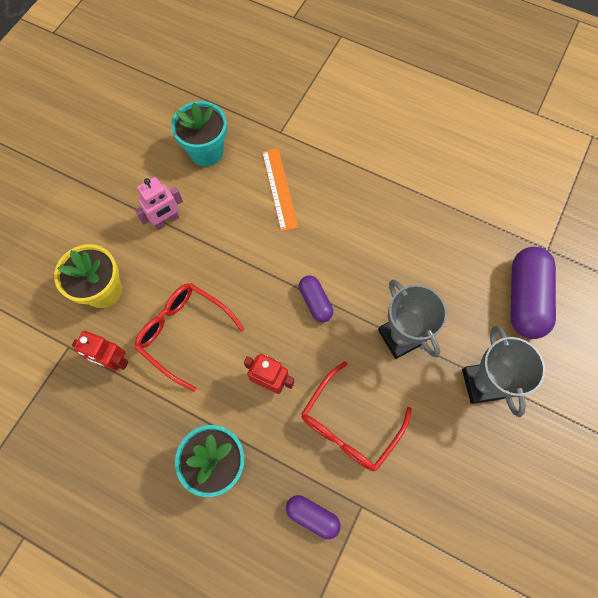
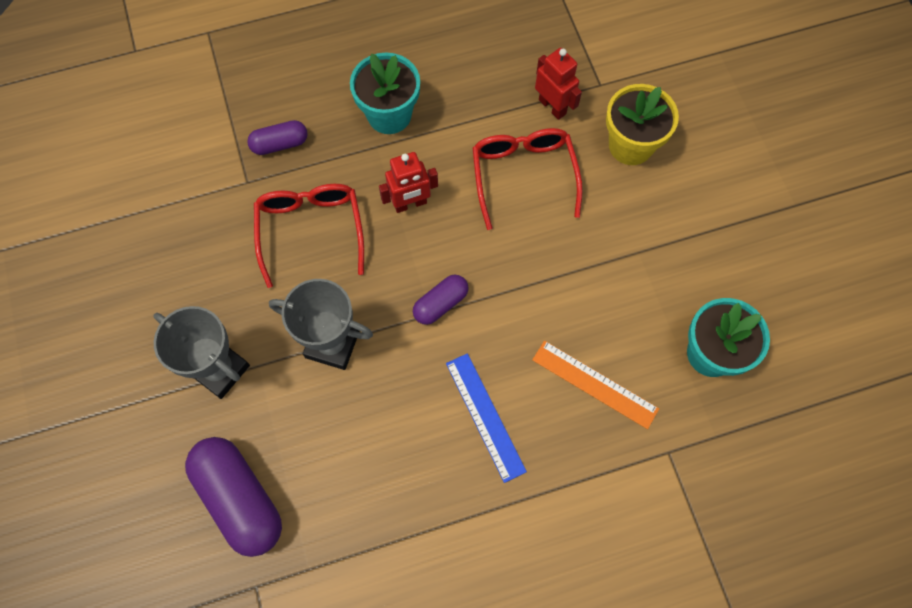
camera: 135 degrees right, 0 degrees up
(113, 361) = (552, 106): red robot -> red robot turned 75 degrees clockwise
(166, 221) = (657, 250): pink robot -> none
(184, 333) = (523, 175): red glasses -> red glasses turned 90 degrees counterclockwise
(315, 302) = (441, 304): purple capsule -> purple capsule turned 60 degrees counterclockwise
(352, 223) = (485, 416): none -> blue ruler

